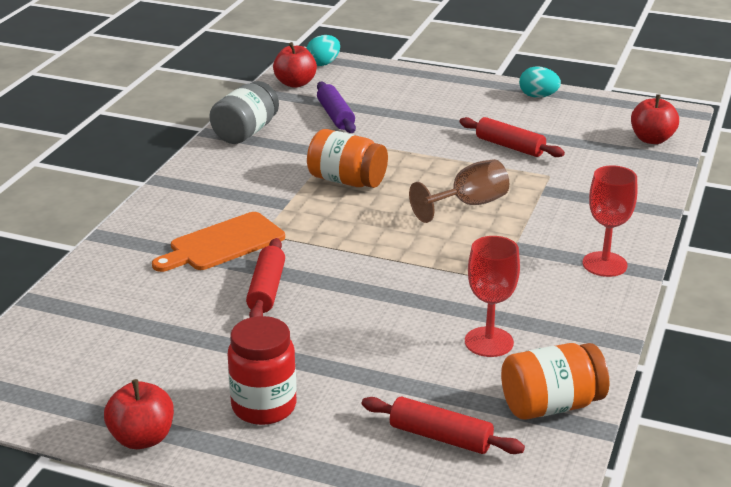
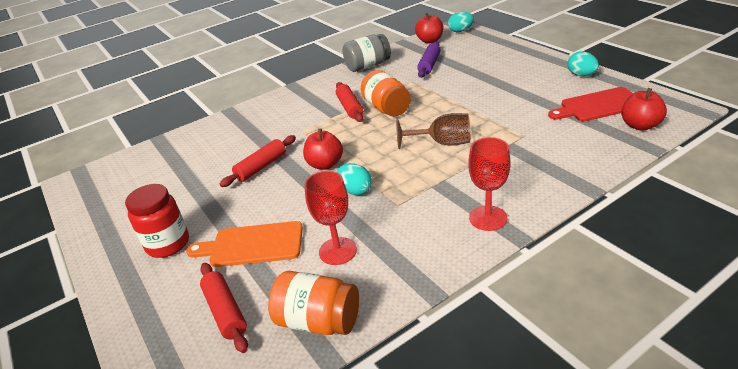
camera: 40 degrees right, 5 degrees up
(142, 438) = (96, 239): red apple -> red apple (325, 164)
(223, 243) = (275, 131): orange cutting board -> orange cutting board (252, 245)
(429, 280) = (355, 190): none -> turquoise egg
(510, 146) = (519, 107): red rolling pin -> red rolling pin (350, 107)
(591, 127) = (598, 105): none -> red cutting board

